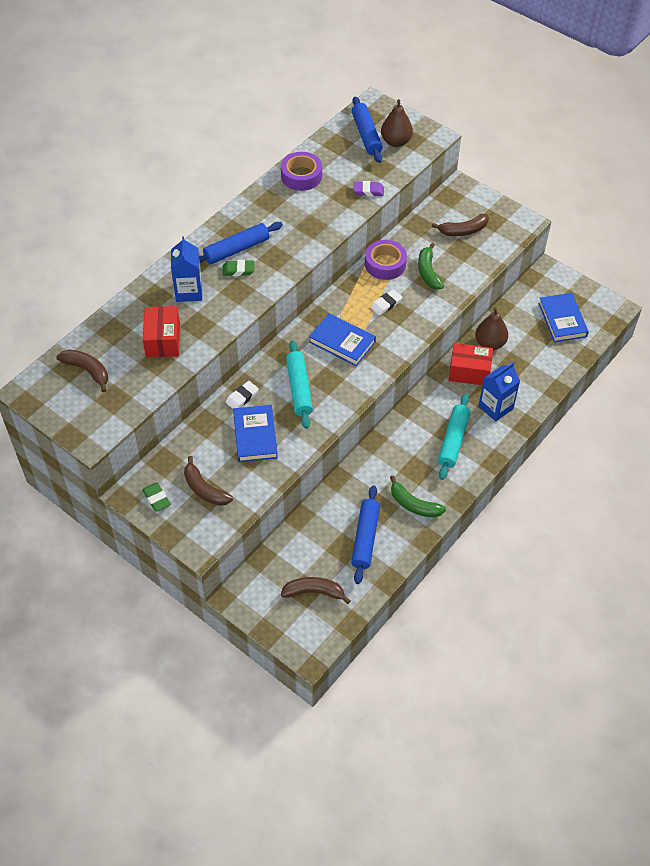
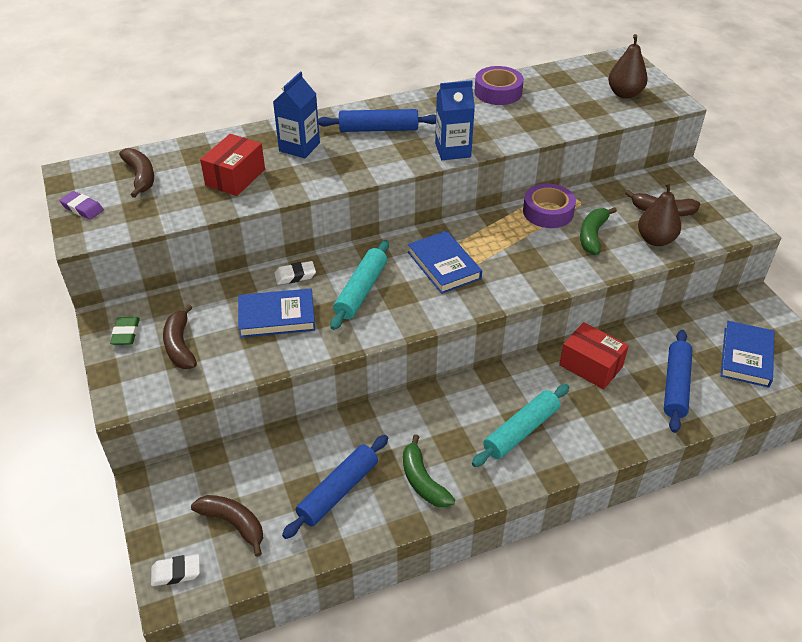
camera: 30 degrees right, 10 degrees down
(238, 270) = (365, 146): green eraser -> none
(255, 436) = (277, 316): blue book -> blue book turned 60 degrees clockwise
(366, 135) = (595, 80): blue rolling pin -> blue rolling pin (675, 385)
(368, 191) = (561, 124): purple eraser -> purple eraser (82, 208)
(386, 304) = (521, 248): white eraser -> white eraser (176, 572)
(490, 343) = (636, 347): brown pear -> brown pear (655, 240)
(495, 407) = (599, 417): blue carton -> blue carton (453, 150)

